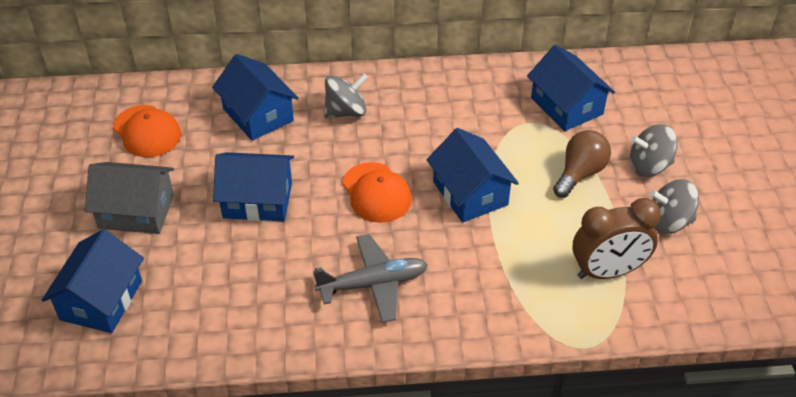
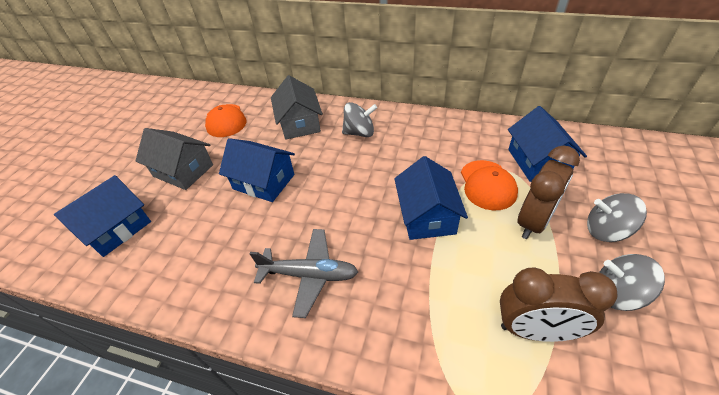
camera: 25 degrees right, 0 degrees up
(258, 115) = (299, 123): blue house -> grey house
(376, 193) = (351, 197): orange cap -> orange cap (487, 185)
(580, 173) = (533, 222): brown light bulb -> brown clock

